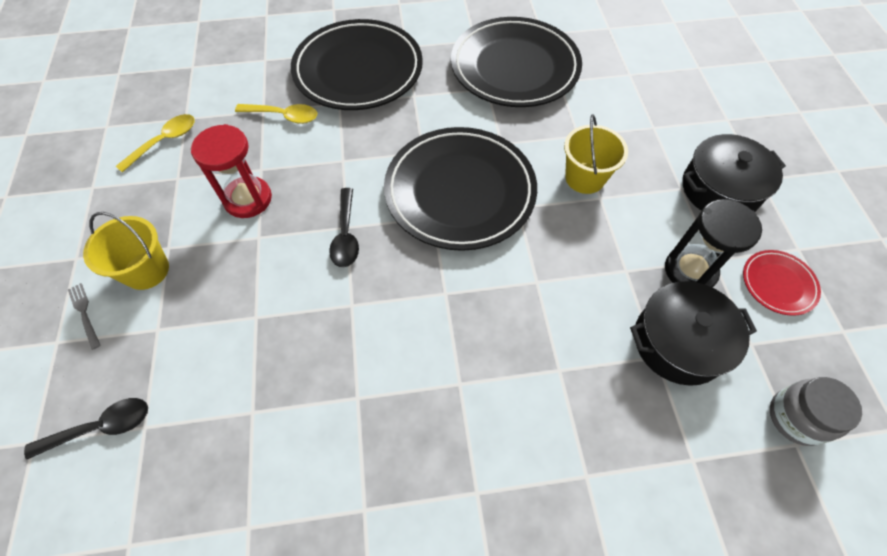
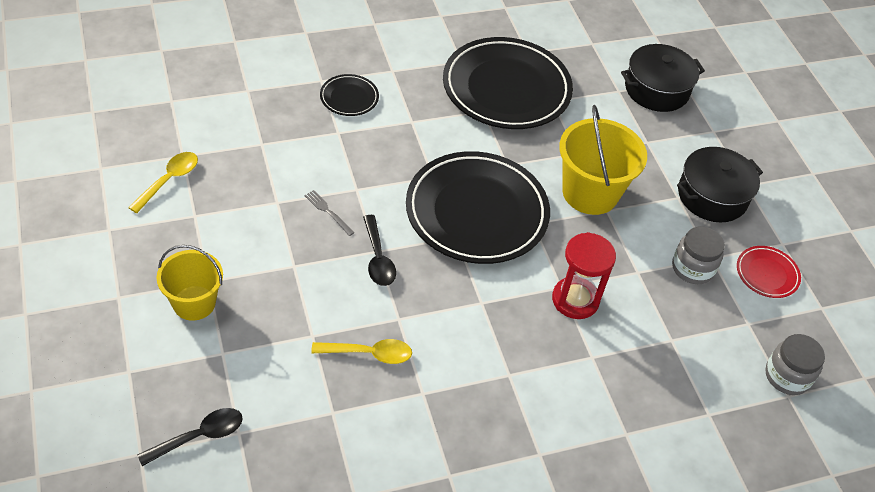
camera: 15 degrees left, 10 degrees down
(84, 313) = (147, 345): grey fork -> grey fork (328, 212)
(248, 199) = (273, 231): red hourglass -> red hourglass (575, 300)
(284, 116) = (285, 148): yellow spoon -> yellow spoon (369, 354)
(358, 70) = (349, 98): black plate -> black plate, size x0.44
(585, 178) = (590, 193): yellow bucket -> yellow bucket, size x1.52
(679, 342) = (689, 327): black pot -> black pot (656, 89)
(690, 270) = (692, 268): black hourglass -> grey jar

